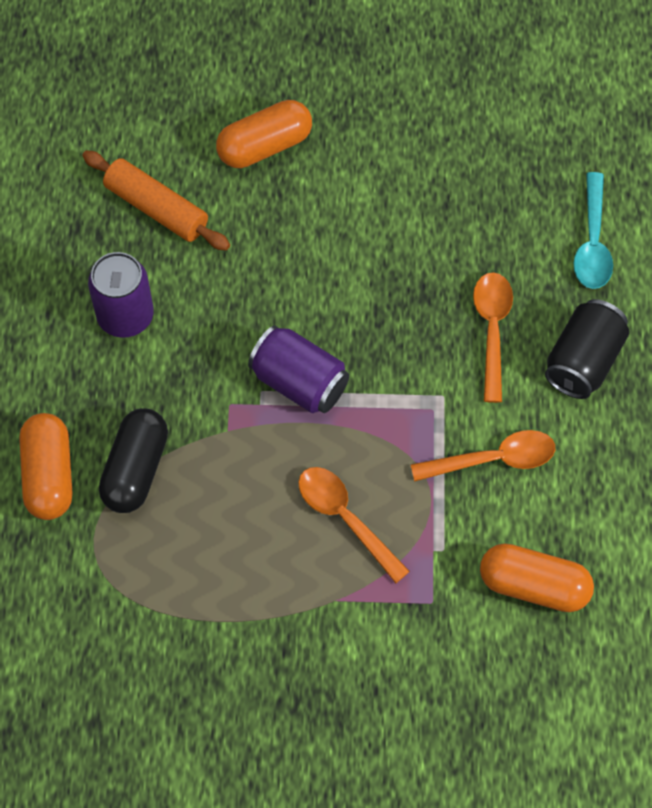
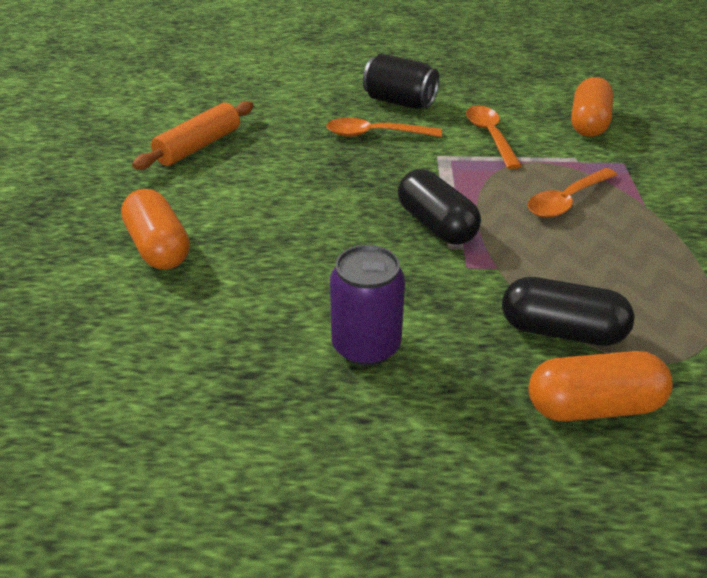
camera: 90 degrees left, 25 degrees down
(156, 208) = (220, 324): orange rolling pin -> orange rolling pin (198, 146)
(299, 382) = (436, 225): purple can -> black capsule
(592, 242) = (297, 96): turquoise spoon -> none

